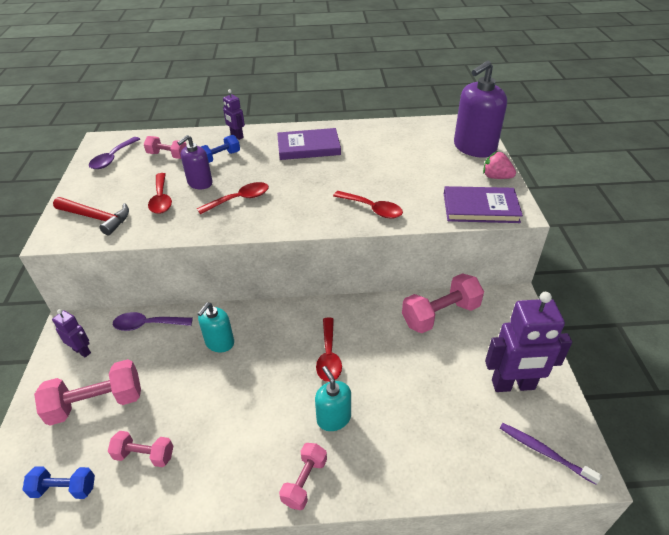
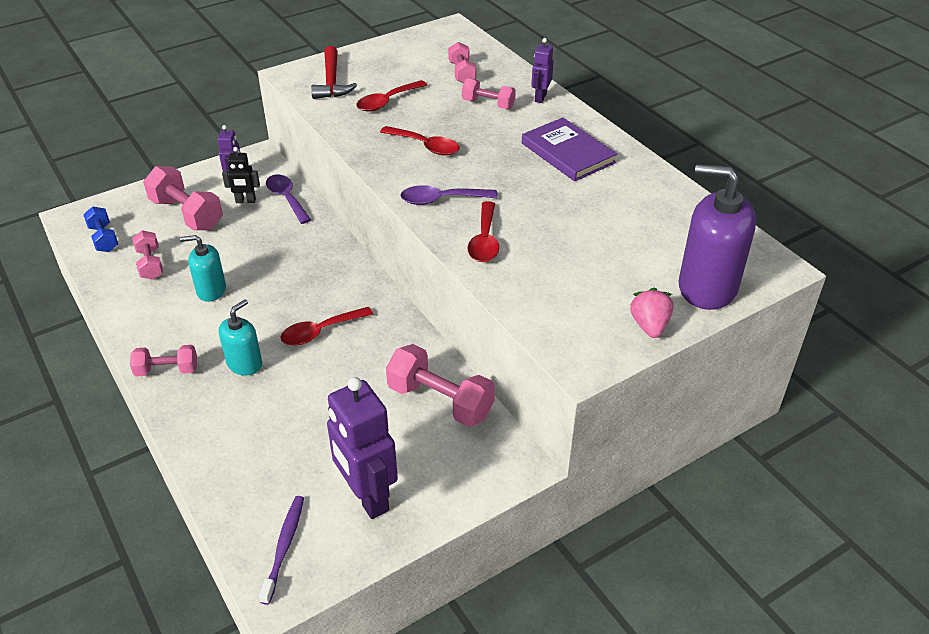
camera: 60 degrees right, 0 degrees up
(113, 158) = (428, 46): purple spoon -> purple spoon (441, 200)
(122, 353) = (245, 201): none -> black robot
(200, 183) = (432, 111): purple soap dispenser -> none
(219, 342) = (293, 251): turquoise soap dispenser -> turquoise soap dispenser (211, 290)
(220, 157) = (488, 104): blue dumbbell -> pink dumbbell
(480, 207) = (562, 328): purple book -> none

